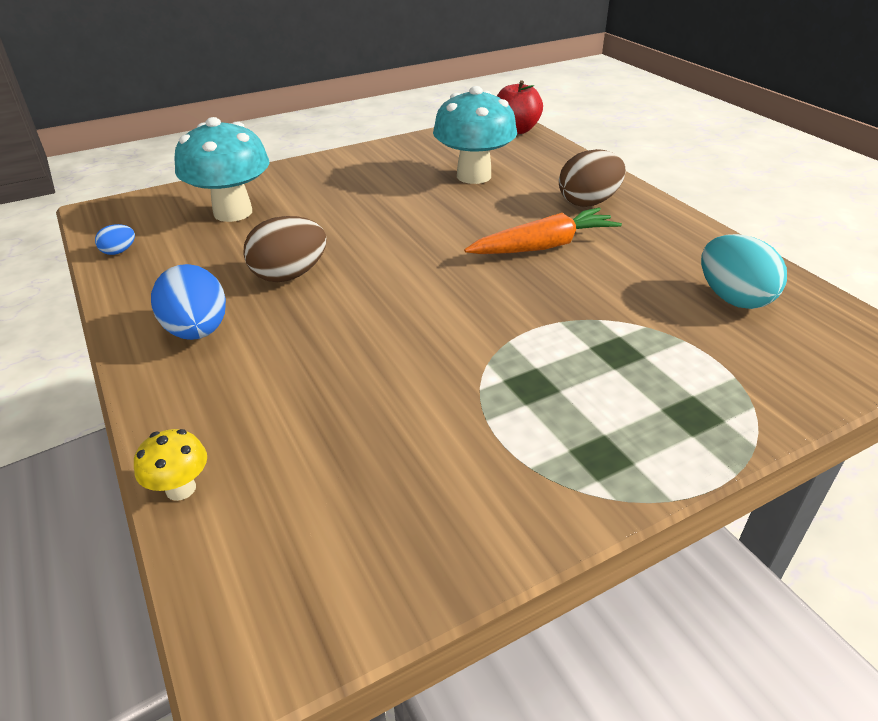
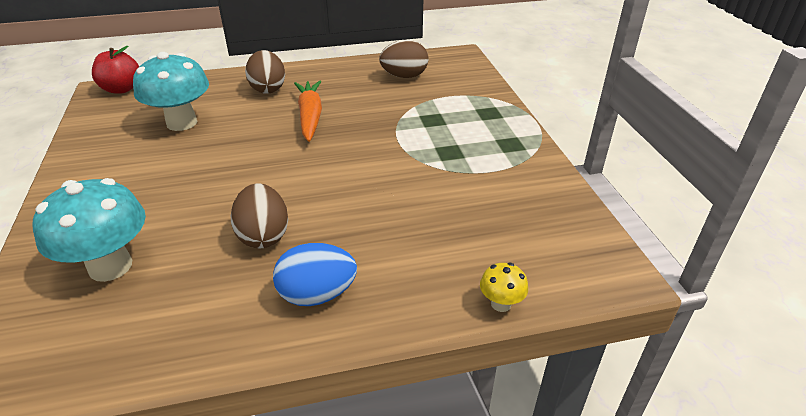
camera: 75 degrees left, 0 degrees up
(119, 251) = (119, 361): blue egg -> none
(733, 298) = (404, 76): turquoise egg -> brown egg

